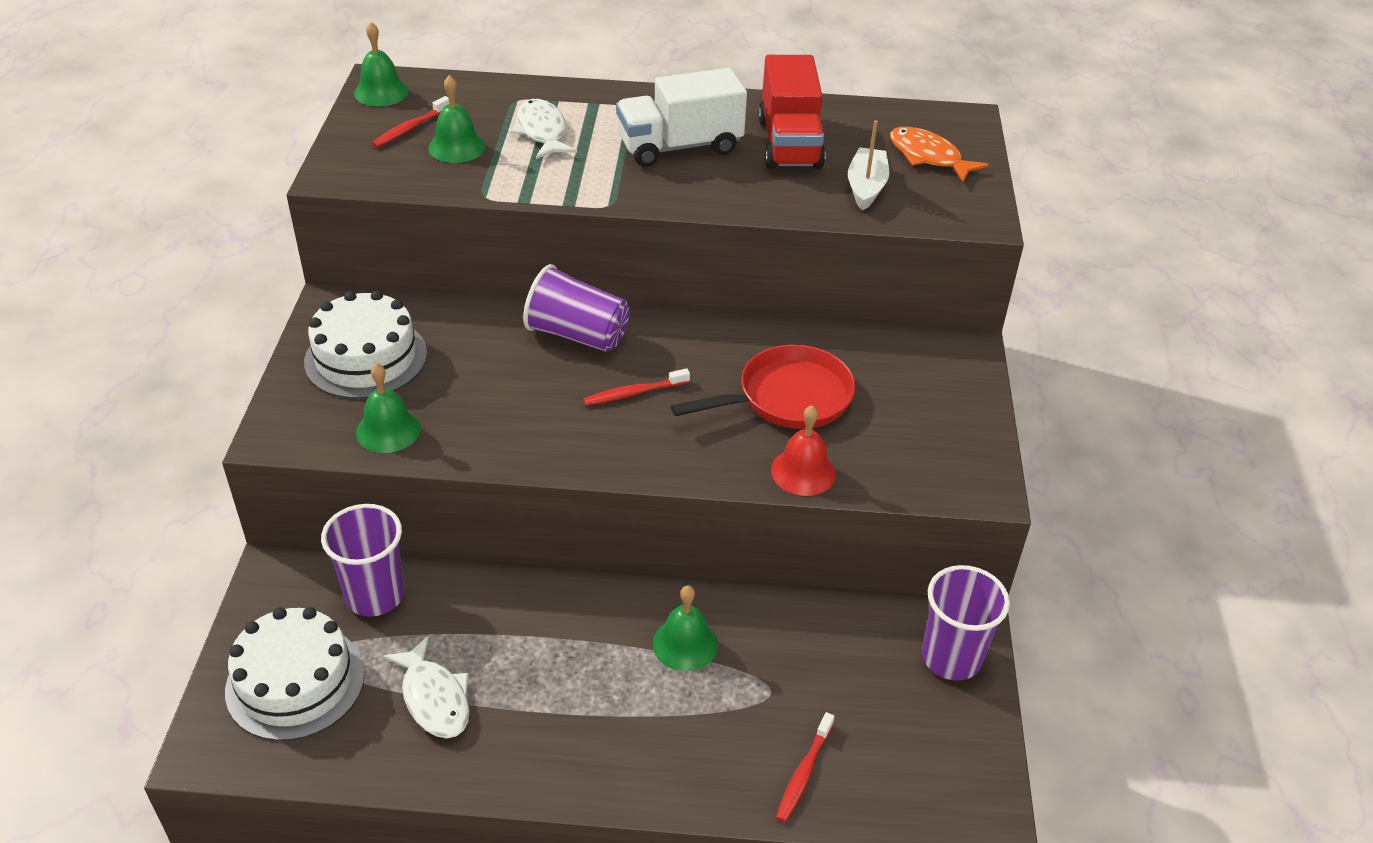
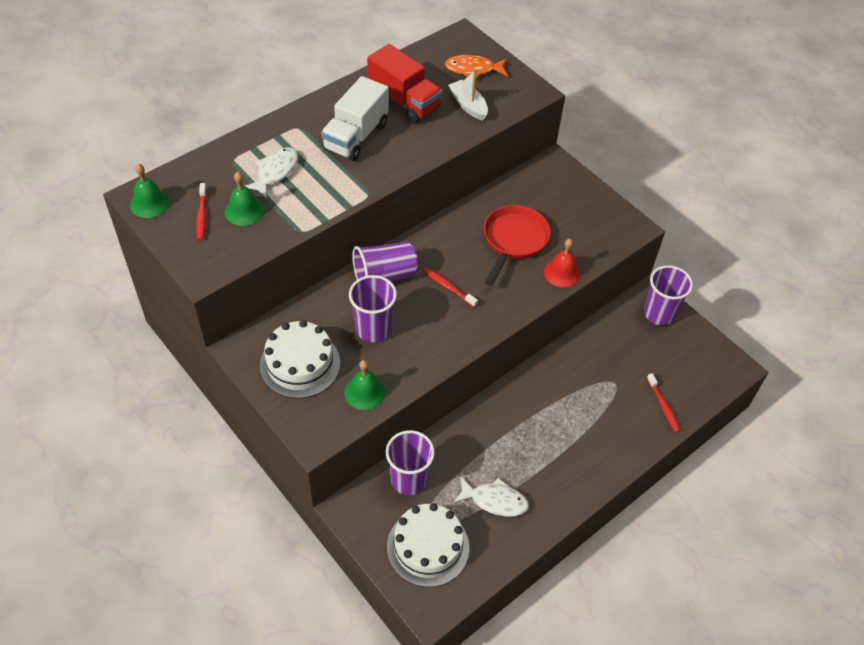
camera: 45 degrees left, 10 degrees up
(489, 377) = (373, 329): none -> purple cup
(542, 132) = (275, 172): white fish -> white fish turned 90 degrees clockwise
(634, 393) = (448, 287): red toothbrush -> red toothbrush turned 105 degrees clockwise
(685, 644) = (561, 390): green bell -> none

